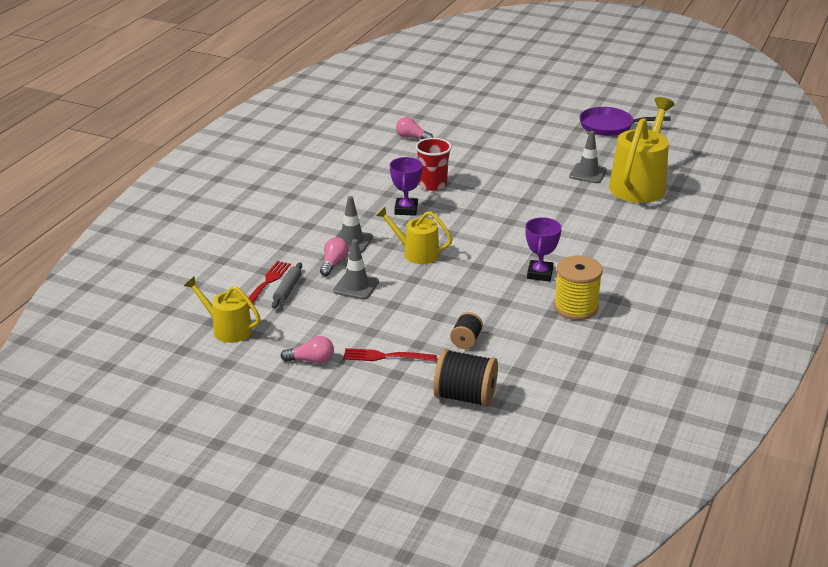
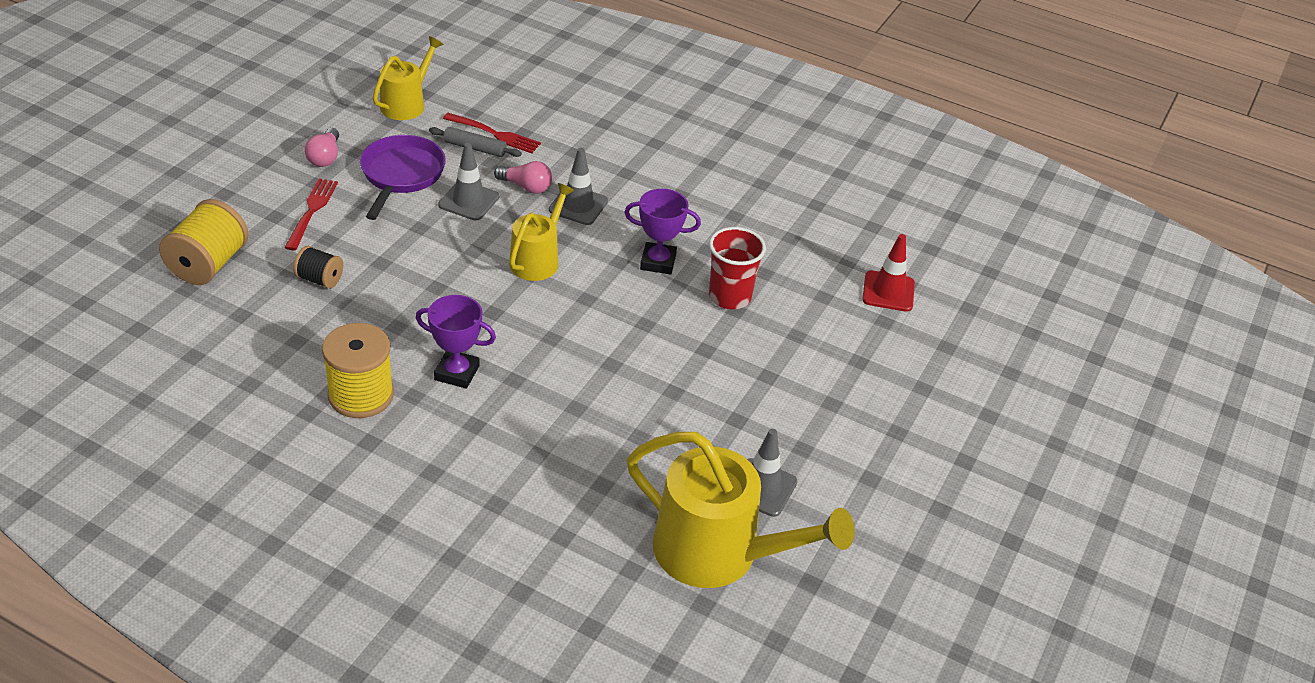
camera: 90 degrees right, 10 degrees up
(412, 137) = (888, 291): pink light bulb -> red traffic cone
(465, 397) = (208, 264): black spool -> yellow spool
(610, 126) = (956, 560): purple pan -> purple pan (401, 175)

